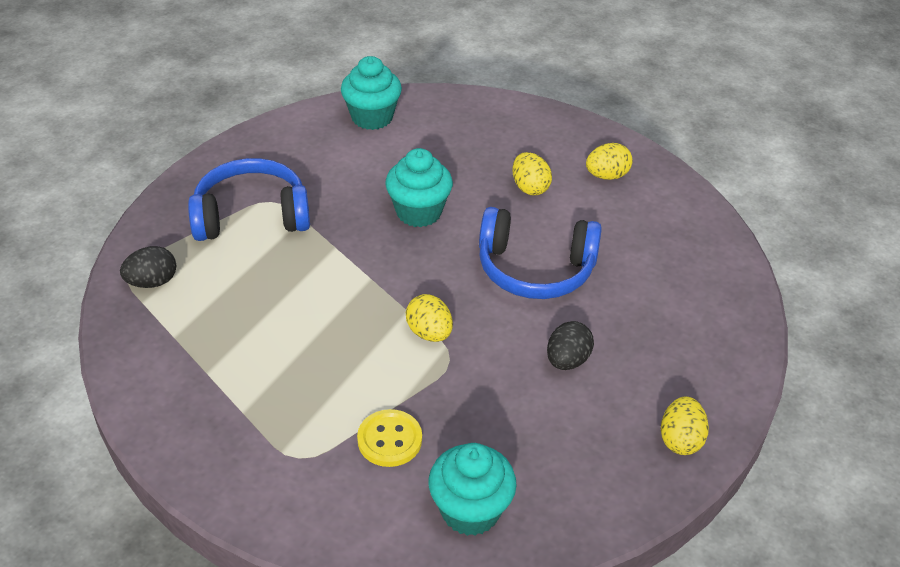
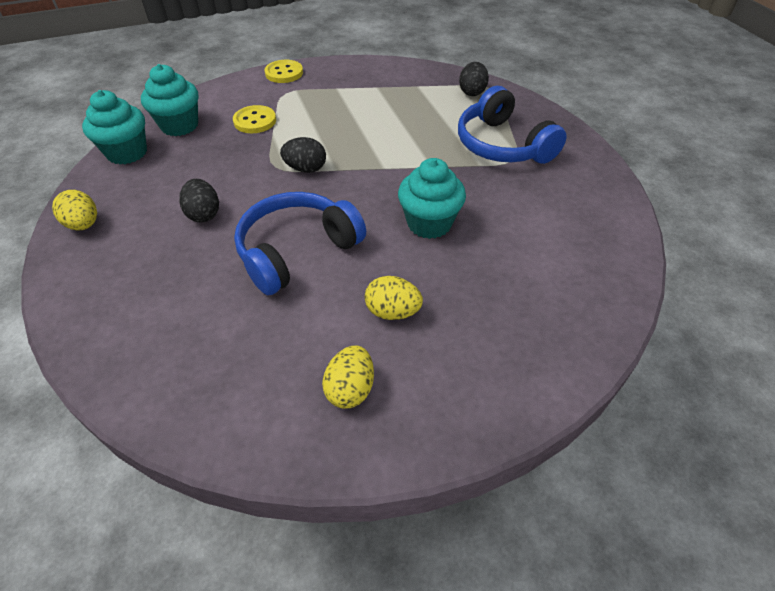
camera: 130 degrees right, 5 degrees up
(248, 498) = (284, 73): none -> yellow button
(251, 216) = (503, 145): blue headphones -> blue headphones turned 120 degrees clockwise
(372, 117) = (596, 262): turquoise cupcake -> turquoise cupcake (127, 153)
(429, 333) = (306, 169): yellow egg -> black egg

